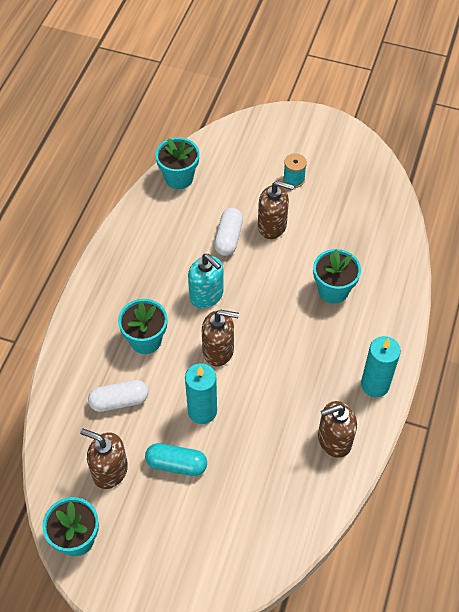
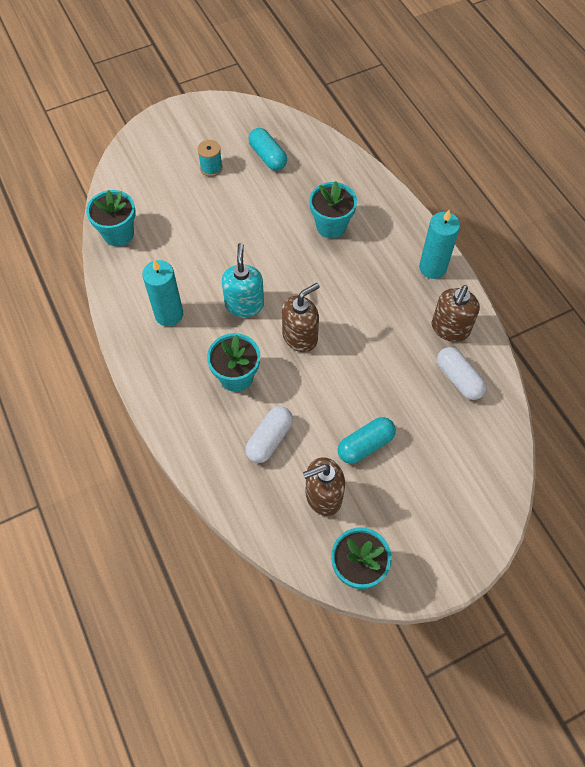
camera: 45 degrees left, 5 degrees up
(202, 411) = (339, 390): turquoise candle -> turquoise candle (169, 314)
(206, 295) = (244, 304): turquoise soap dispenser -> turquoise soap dispenser turned 90 degrees counterclockwise
(228, 238) = (211, 249): white capsule -> white capsule (458, 379)
(272, 226) = (234, 214): brown soap dispenser -> none
(345, 202) = (268, 157): none -> turquoise capsule

